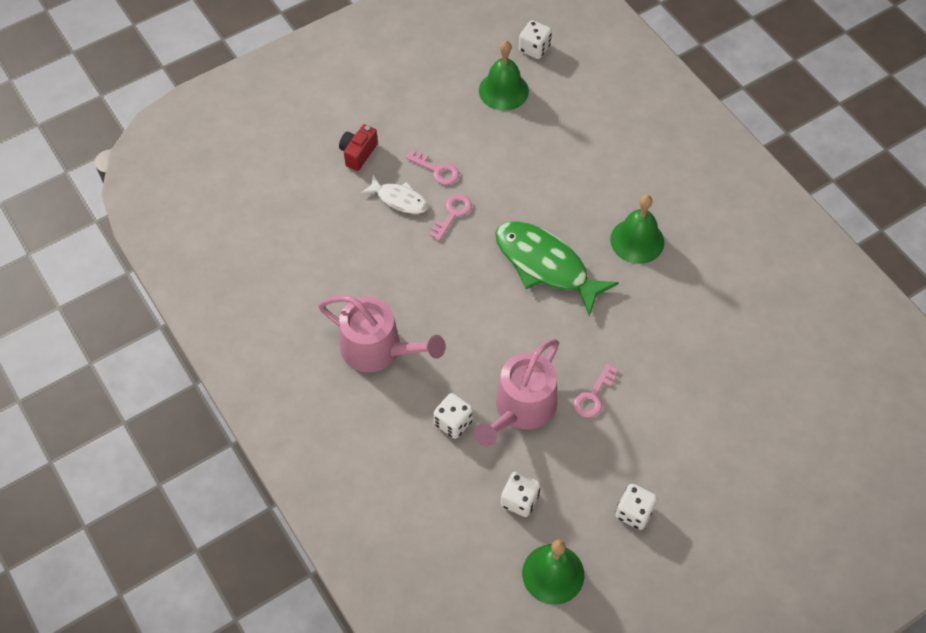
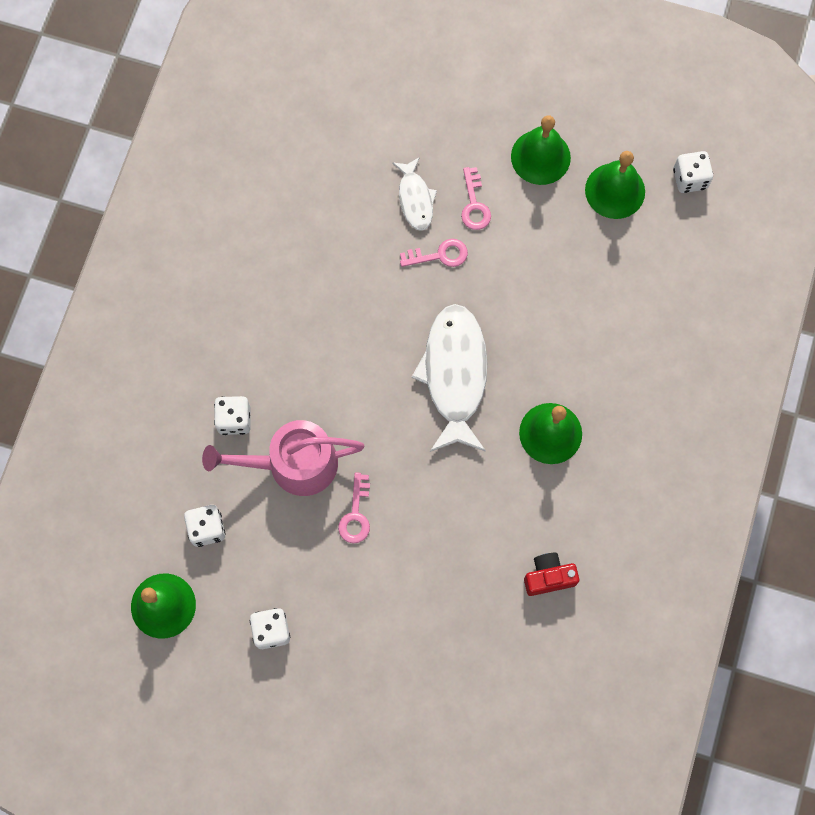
camera: 50 degrees right, 15 degrees up
(358, 153) = (433, 126): red camera -> red camera (548, 577)
(377, 349) = (252, 304): pink watering can -> none
(440, 112) = (540, 157): none -> green bell
(546, 265) = (454, 375): green fish -> white fish
(593, 396) = (356, 515): pink key -> pink key turned 75 degrees counterclockwise

